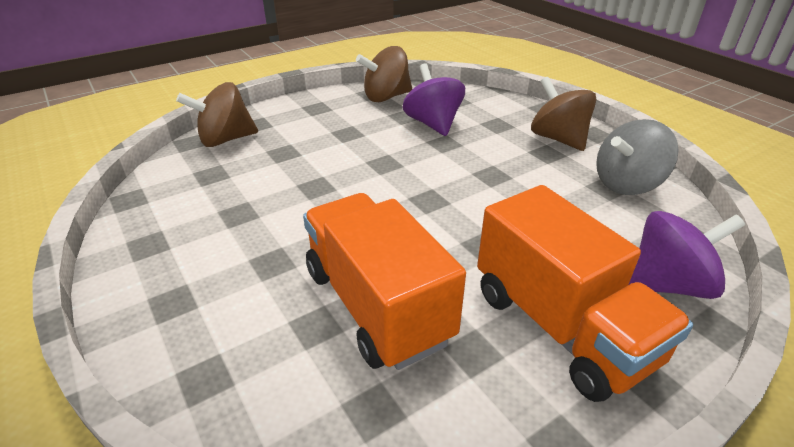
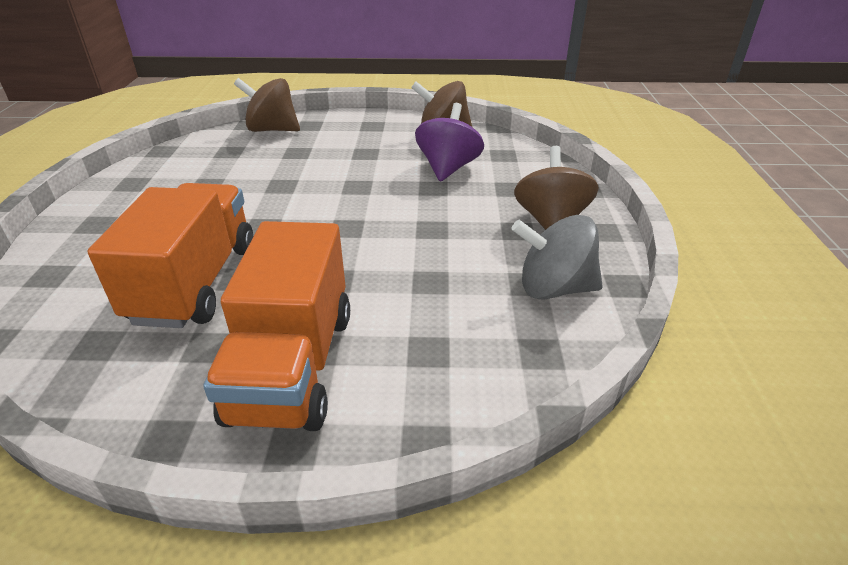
camera: 35 degrees right, 0 degrees up
(668, 284) = (440, 387): purple spinning top -> none

